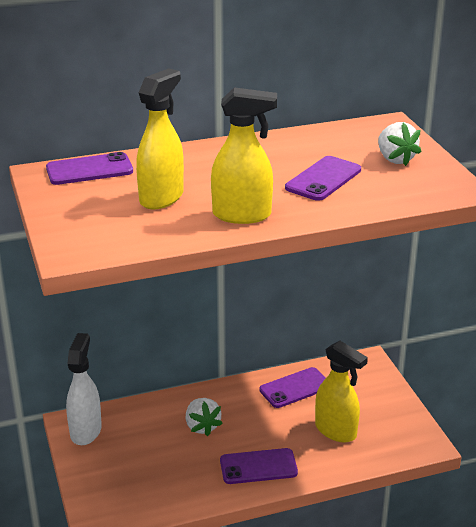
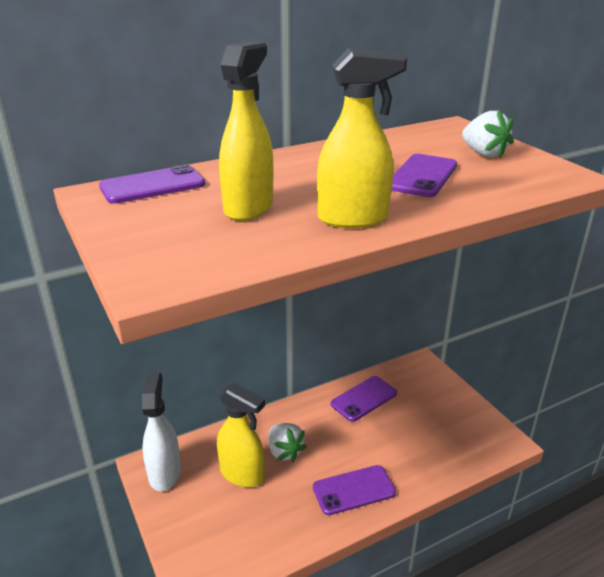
camera: 10 degrees left, 0 degrees up
(336, 431) = (417, 439): yellow spray bottle -> yellow spray bottle (242, 474)

